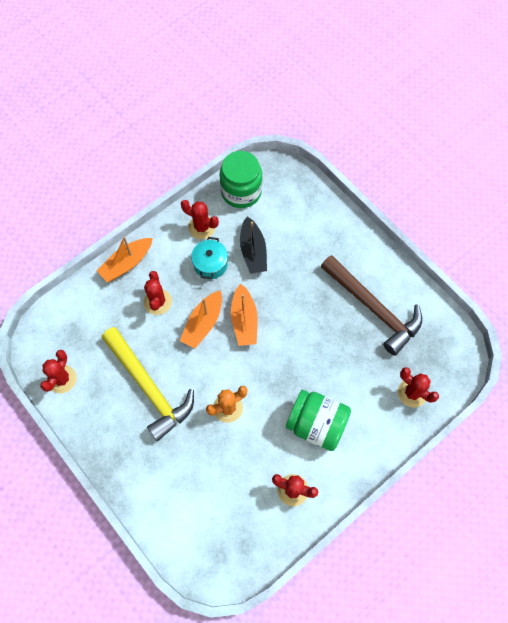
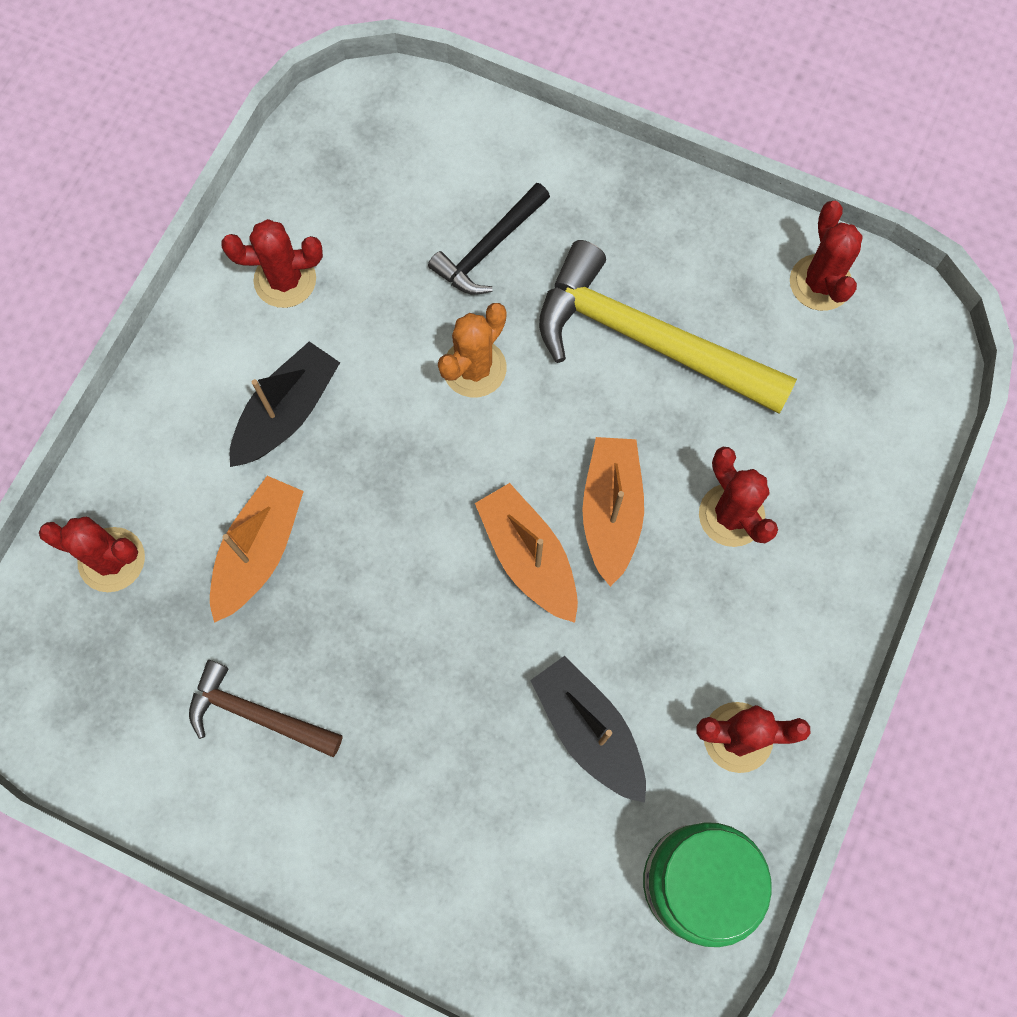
camera: 155 degrees right, 5 degrees up
(126, 263) = (849, 570): orange boat -> orange boat (259, 552)
(193, 463) = (488, 248): none -> black hammer
(210, 264) = (667, 653): turquoise pot -> none
(316, 424) = (287, 412): green jar -> black boat
(373, 308) = (257, 714): brown hammer -> brown hammer, size x0.55

